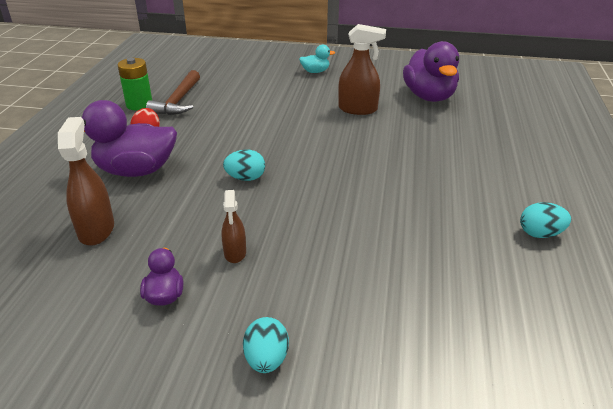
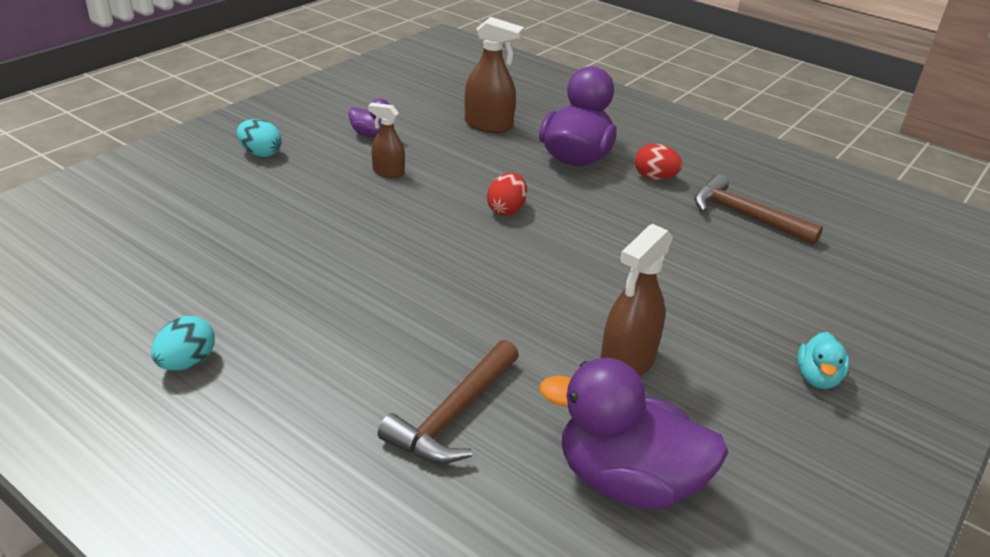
camera: 115 degrees right, 0 degrees up
(139, 104) = (747, 188): green battery -> none
(245, 178) = (506, 210): turquoise egg -> red egg
(451, 139) = (453, 415): none -> brown hammer

